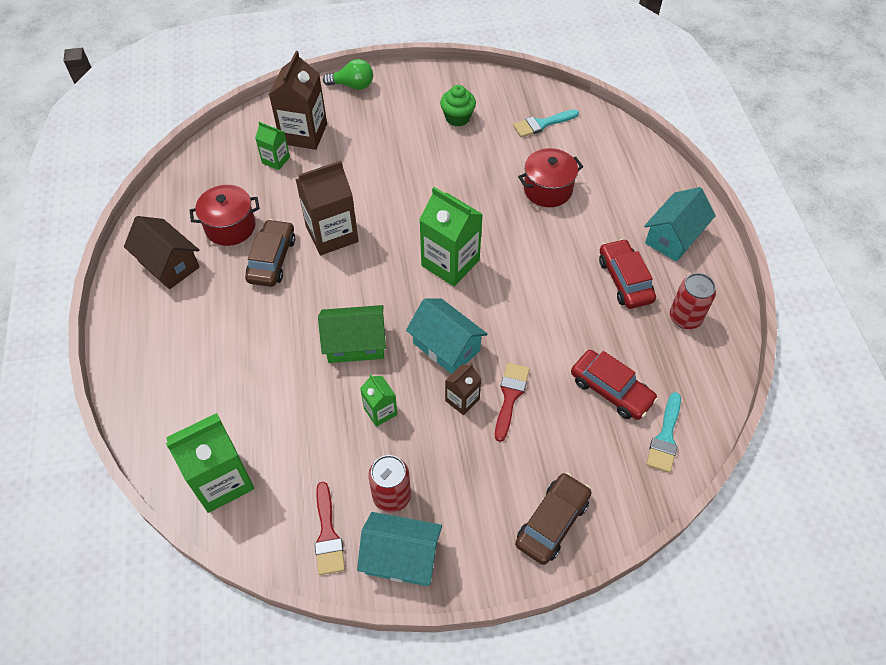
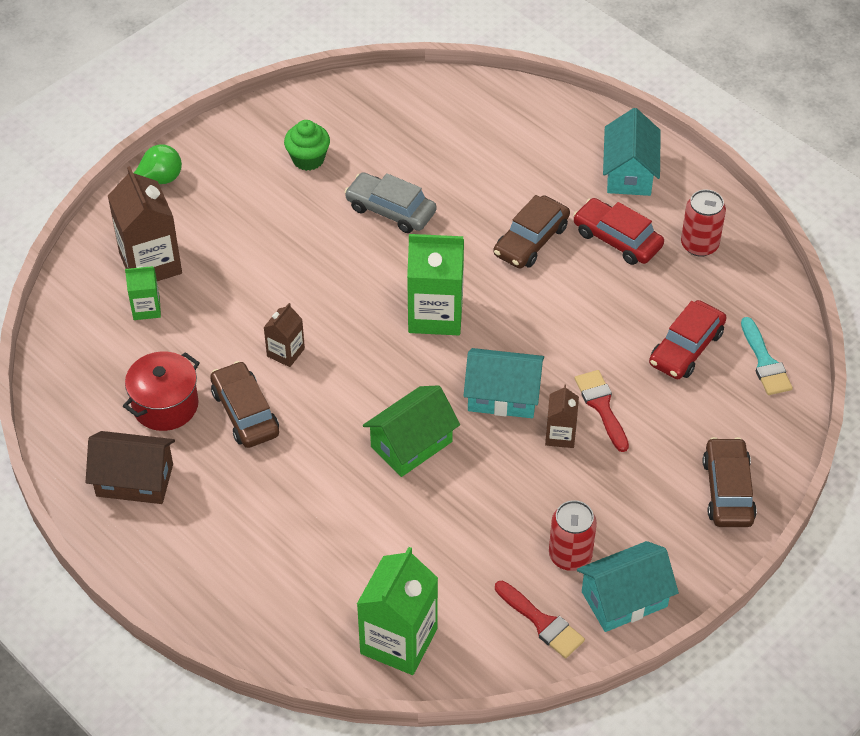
camera: 35 degrees left, 5 degrees down
(332, 234) = (285, 352): brown carton -> brown carton, size x0.53
(380, 411) = (493, 490): green carton -> none
(482, 177) = (390, 210): none -> grey car
(542, 124) = (405, 121): turquoise brush -> none
(548, 189) = (469, 188): red pot -> none
(560, 247) = (531, 240): none -> brown car
(611, 390) = (686, 348): red car -> red car turned 120 degrees clockwise

